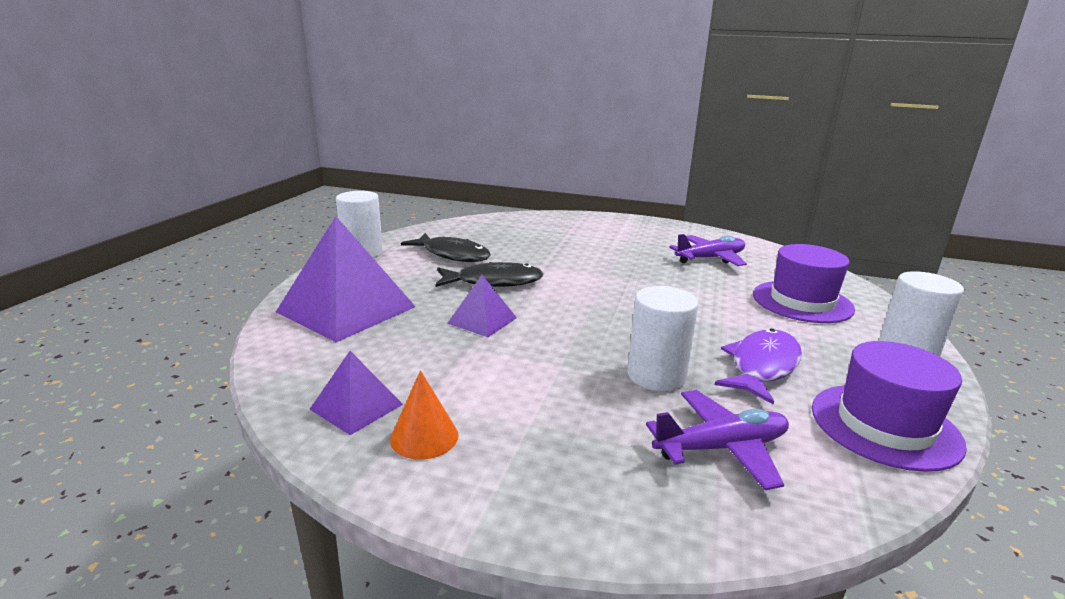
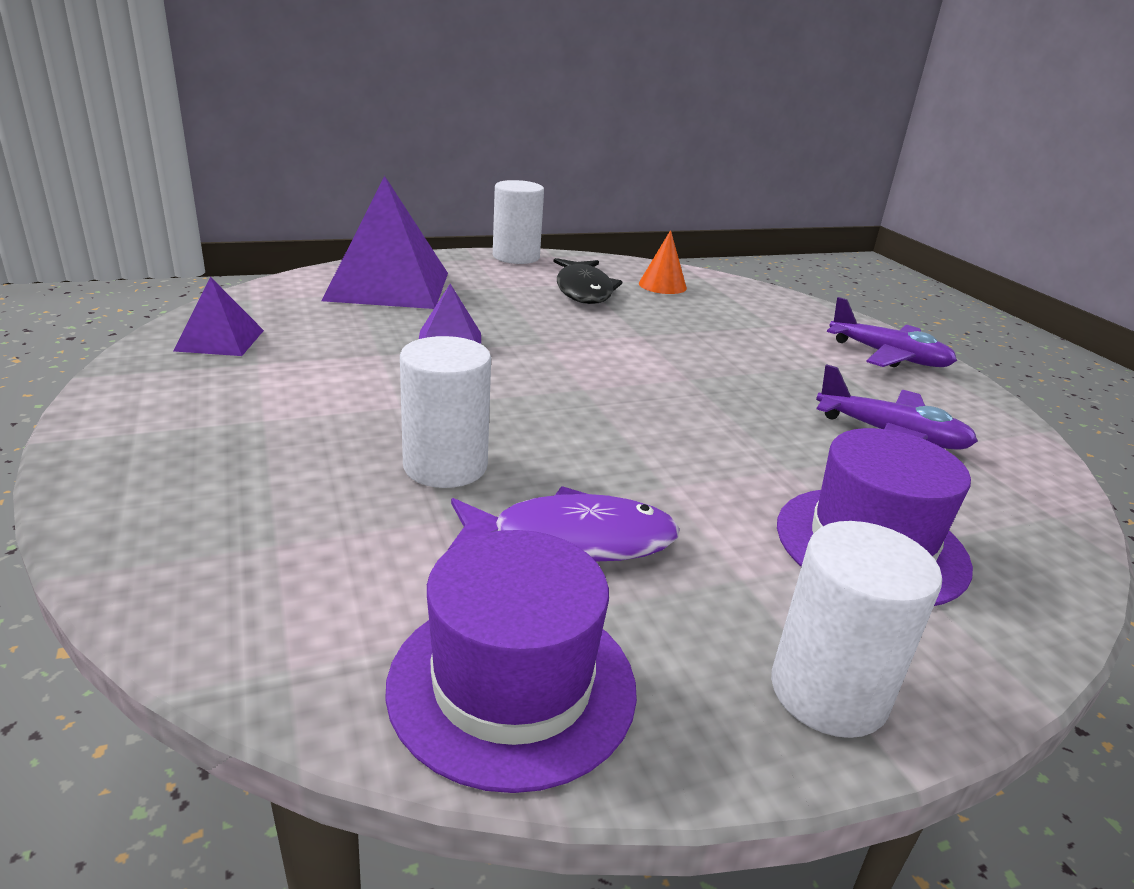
camera: 50 degrees right, 5 degrees up
(424, 437) = (195, 379): orange cone -> orange cone (662, 285)
(494, 282) = (551, 325): black fish -> none
(721, 448) = (312, 543): purple plane -> purple plane (888, 356)

